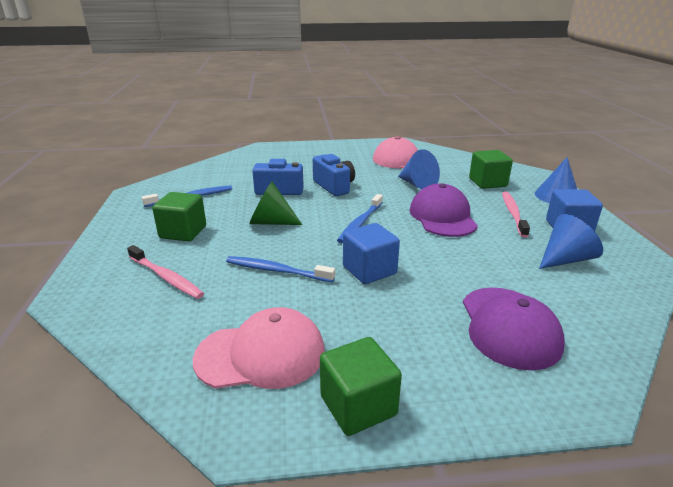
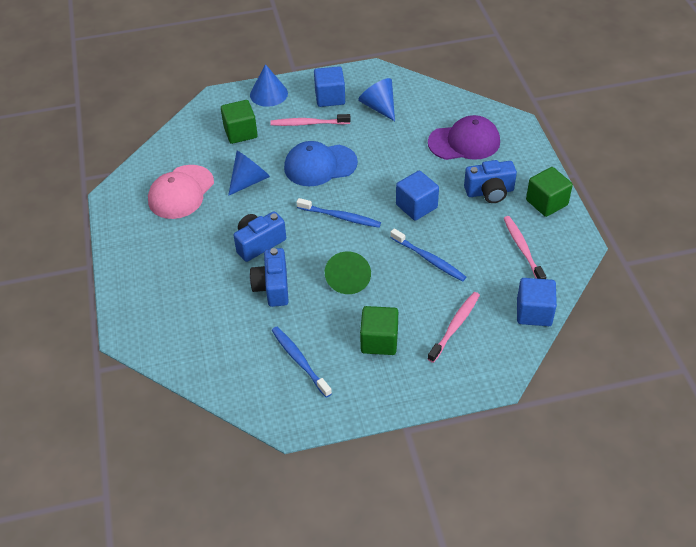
camera: 95 degrees left, 20 degrees up
(137, 345) = (534, 312): none -> blue cube
(261, 354) = (522, 248): pink cap -> pink toothbrush
(276, 270) = (429, 259): blue toothbrush -> blue toothbrush turned 60 degrees counterclockwise
(391, 338) = (489, 192): none -> blue camera
(442, 216) = (320, 165): purple cap -> blue cap

